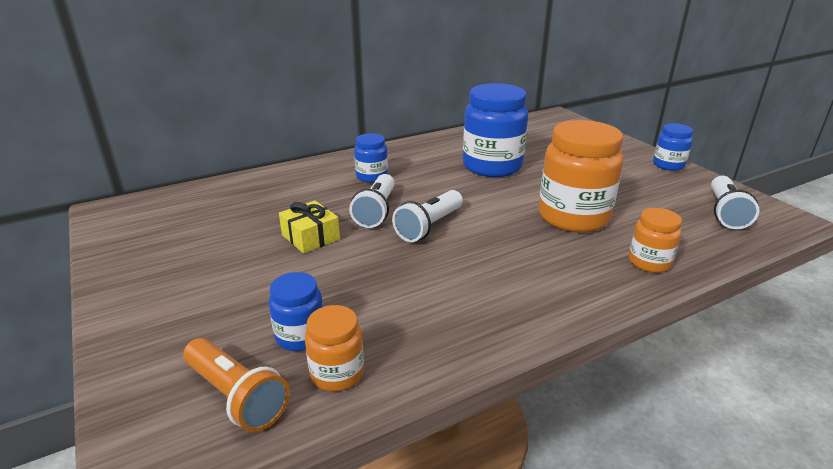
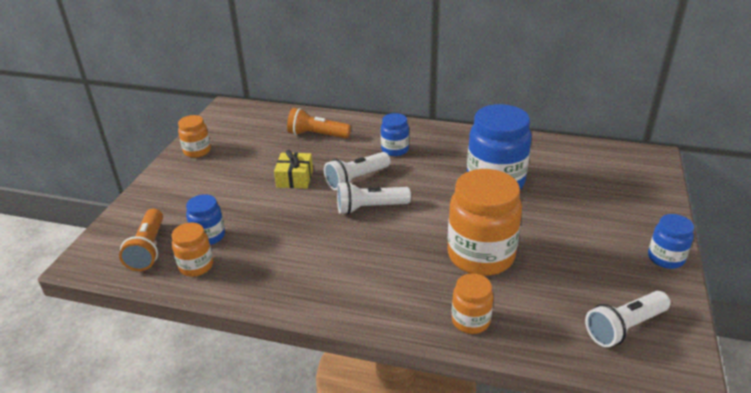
camera: 45 degrees right, 5 degrees up
(134, 265) = (197, 151): none -> orange jar
(271, 194) = (317, 135): none -> orange flashlight

